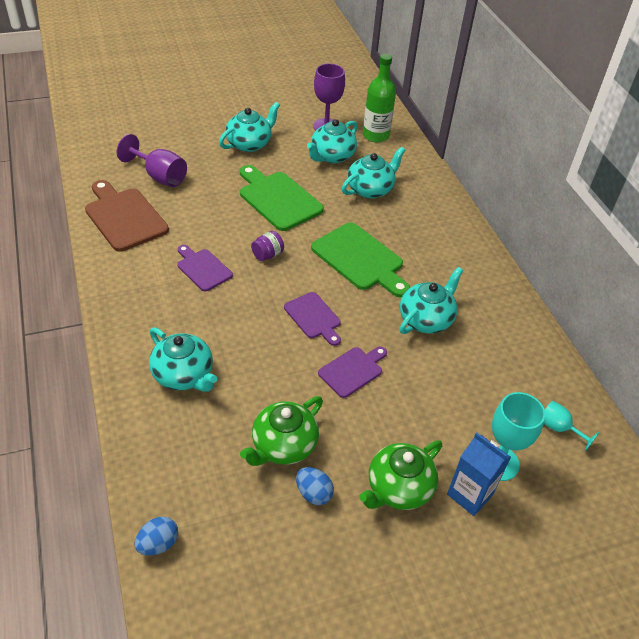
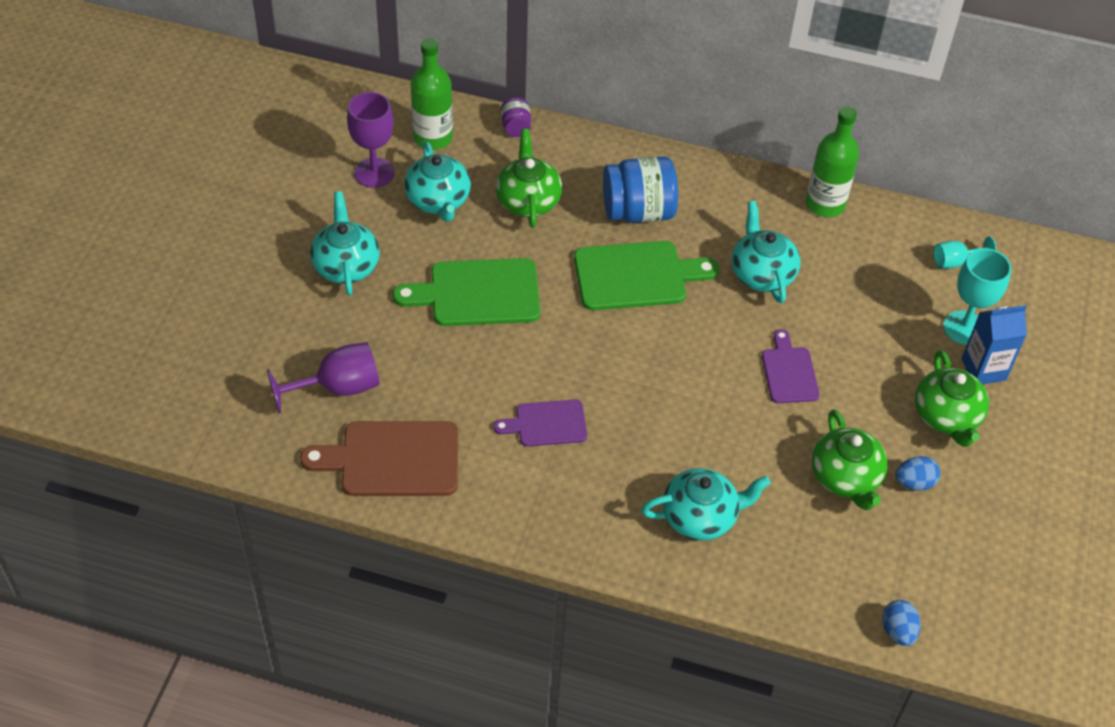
camera: 55 degrees left, 5 degrees up
(267, 255) = (568, 353): purple jar -> purple jar (516, 127)
(314, 317) = (695, 364): purple cutting board -> none
(370, 189) = (528, 200): turquoise teapot -> green teapot
(414, 238) = (638, 211): none -> blue jar
(526, 327) = (825, 204): none -> green bottle

